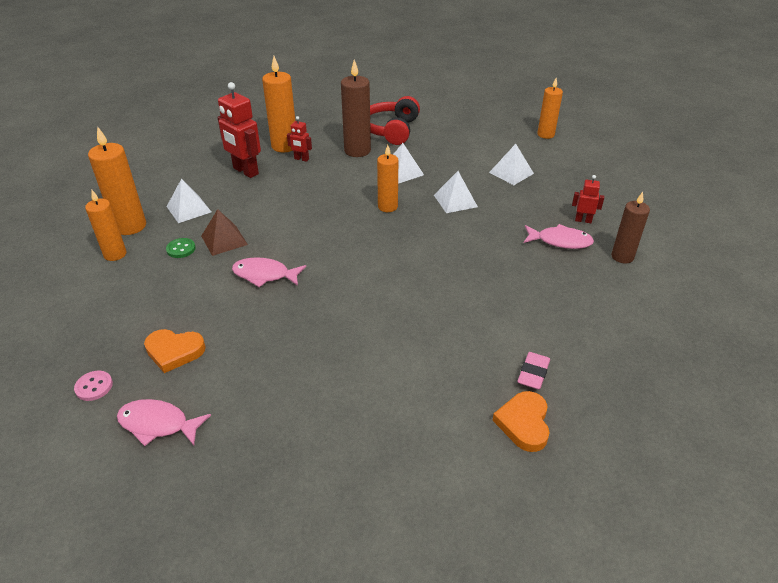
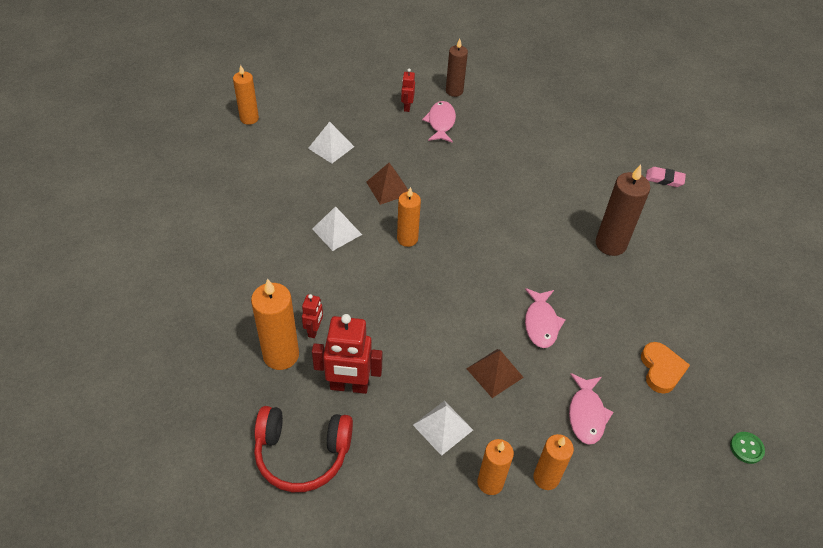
camera: 100 degrees left, 10 degrees up
(94, 386) = (722, 419): pink button -> none
(130, 226) = (490, 483): orange candle -> orange candle, size x0.67
(158, 424) = (735, 357): pink fish -> pink fish (586, 414)
(181, 249) = (520, 411): green button -> green button (746, 448)
(245, 171) = (349, 386): red robot -> red robot turned 60 degrees clockwise
(357, 151) = (290, 276): brown candle -> brown candle (610, 244)
(391, 130) = (236, 248): red headphones -> red headphones (302, 453)
(455, 201) = (388, 188): white pyramid -> brown pyramid
(524, 423) = (643, 153): orange heart -> none
(533, 373) = (598, 147): pink eraser -> pink eraser (664, 179)

